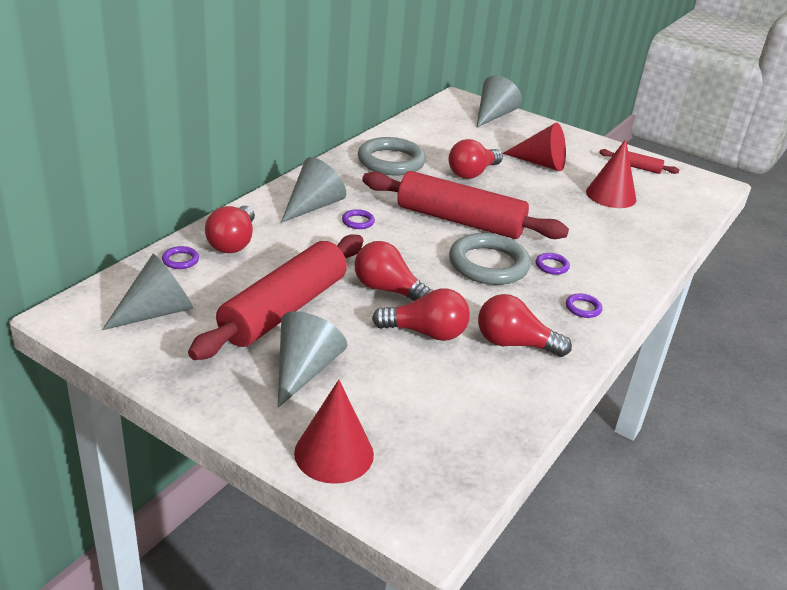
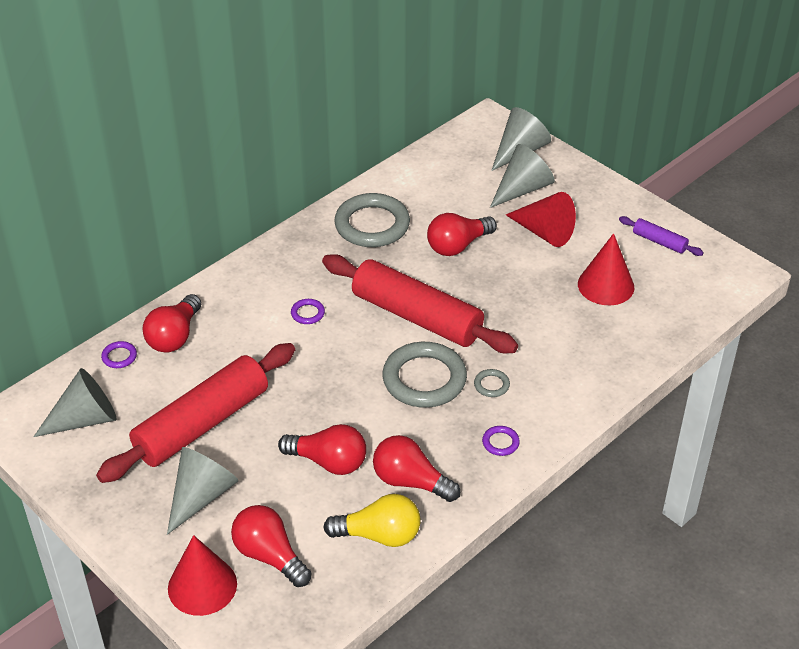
camera: 15 degrees right, 10 degrees up
(313, 206) = (267, 289): grey cone -> grey cone (522, 189)
(388, 290) = (309, 406): red light bulb -> red light bulb (269, 555)
(505, 391) = (379, 535): none -> yellow light bulb
(552, 266) = (491, 385): purple ring -> grey ring
(637, 167) = (659, 242): red rolling pin -> purple rolling pin

